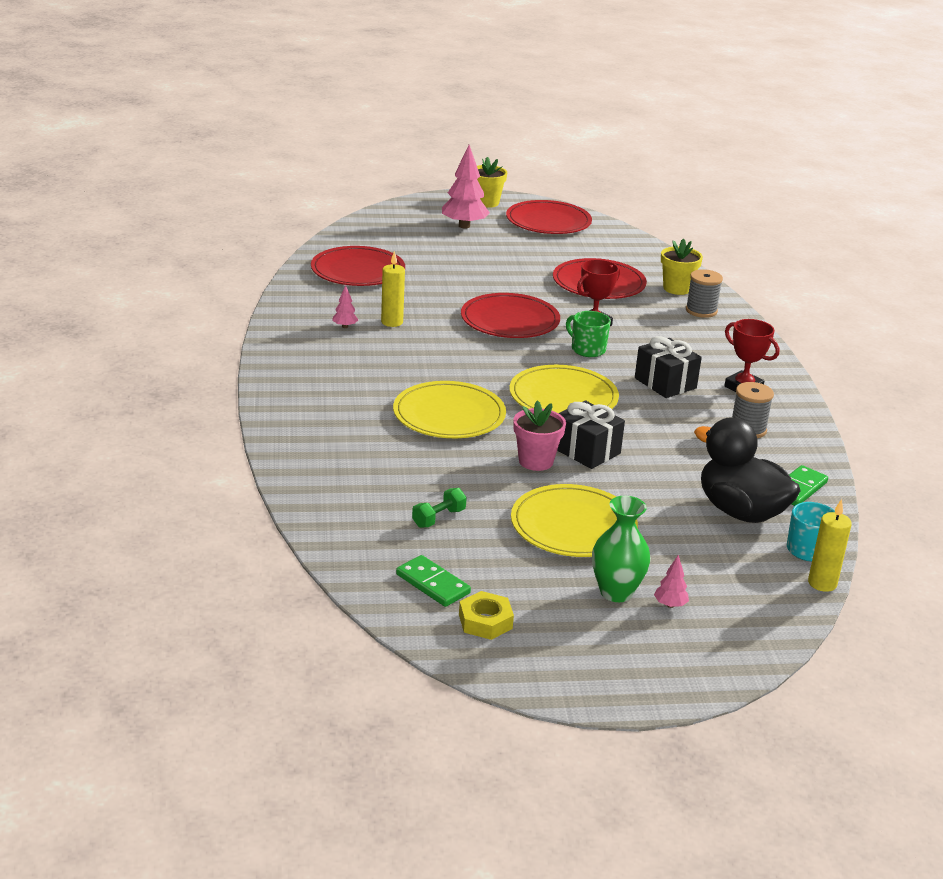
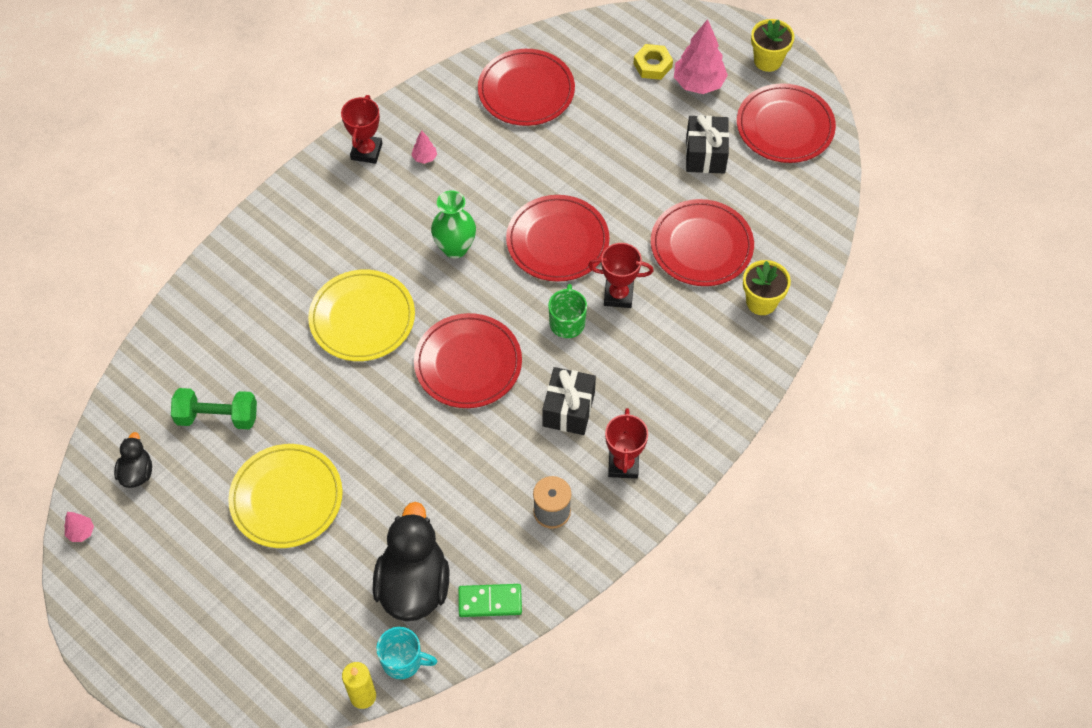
camera: 50 degrees right, 30 degrees up
(294, 342) = (366, 151): none -> red trophy
(392, 322) = (465, 177): yellow candle -> none
(433, 584) = (137, 472): green domino -> black duck
(438, 518) = (217, 417): green dumbbell -> green dumbbell, size x1.63
(485, 621) = (122, 531): yellow nut -> yellow nut (652, 65)
(536, 461) = (352, 415): pink flower pot -> none
(563, 397) = (468, 363): yellow plate -> red plate
(586, 451) = (401, 433): black gift -> black gift (705, 154)
(616, 592) = (227, 579): green vase -> green vase (455, 248)
(670, 605) = (242, 620): pink tree -> pink tree (81, 532)
(701, 311) = (737, 346): grey spool -> none

